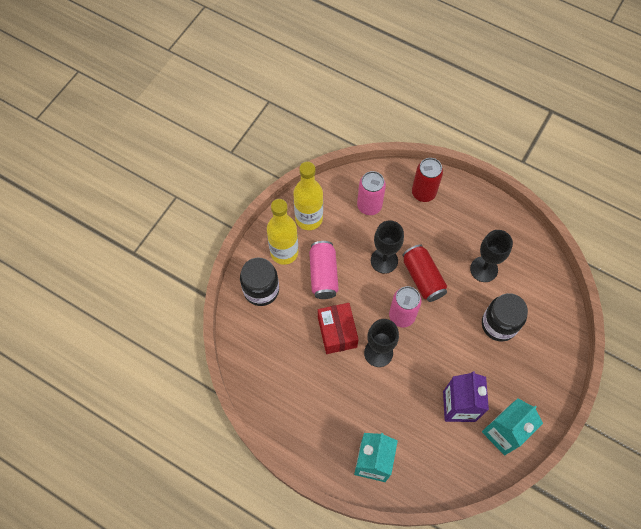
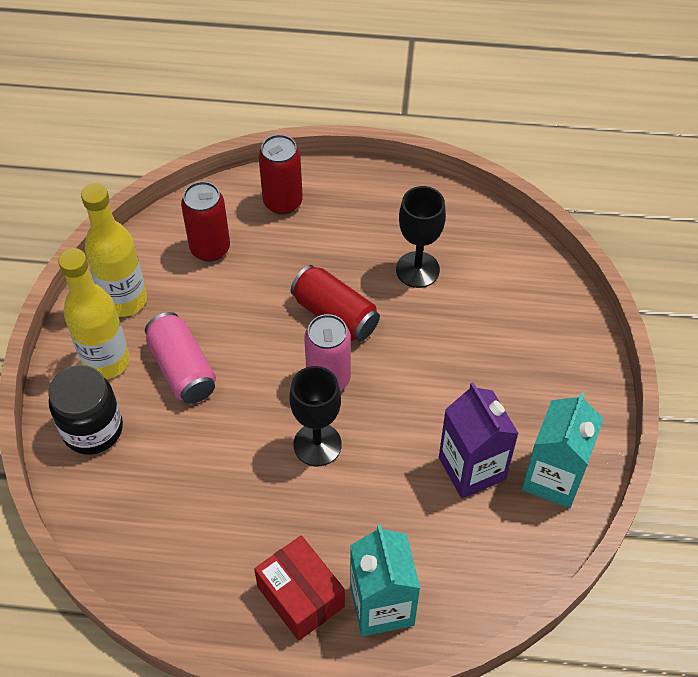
camera: 25 degrees left, 10 degrees down
(337, 332) = (240, 442): red box -> red box (300, 597)
(369, 206) = (210, 248): pink can -> red can
(384, 260) = (266, 314): black goblet -> none
(499, 324) = (474, 334): black jar -> none

